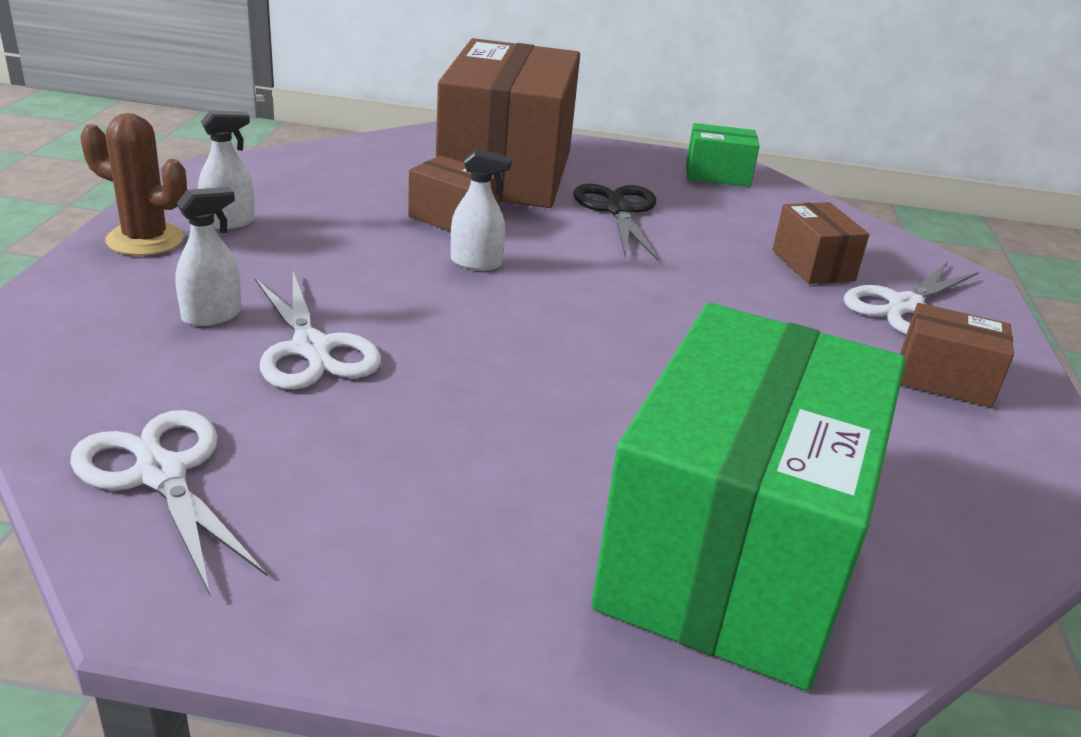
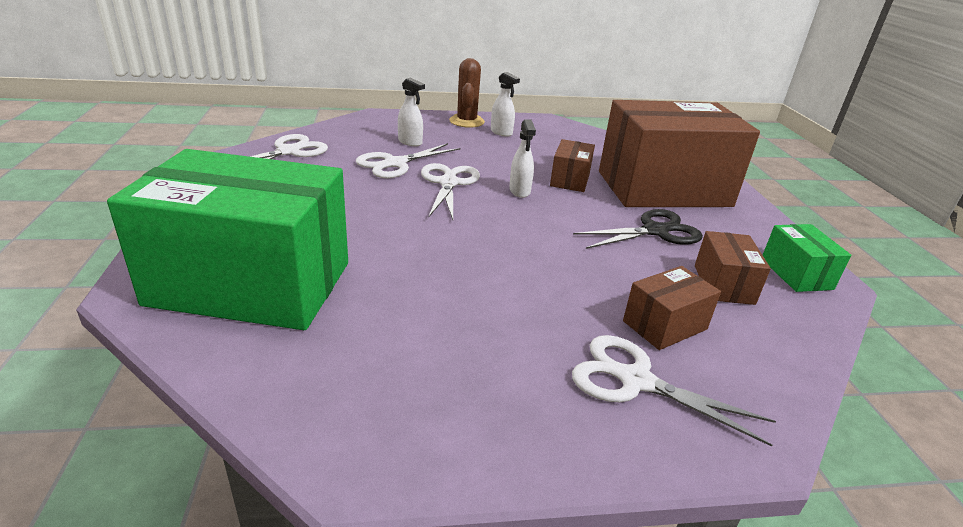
camera: 75 degrees right, 0 degrees up
(423, 313) = (448, 183): none -> white scissors
(944, 379) = (507, 395): brown box -> brown box (723, 284)

